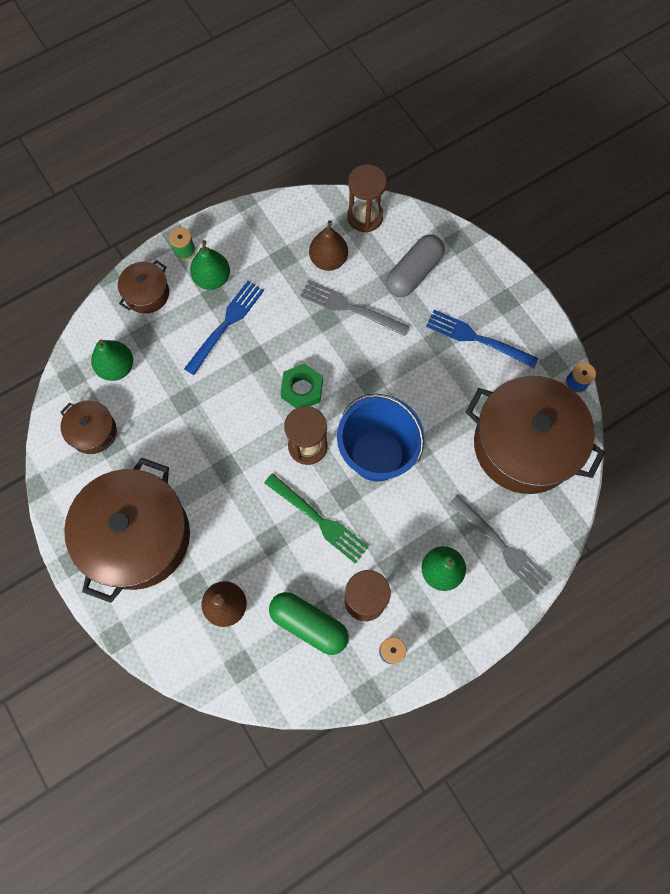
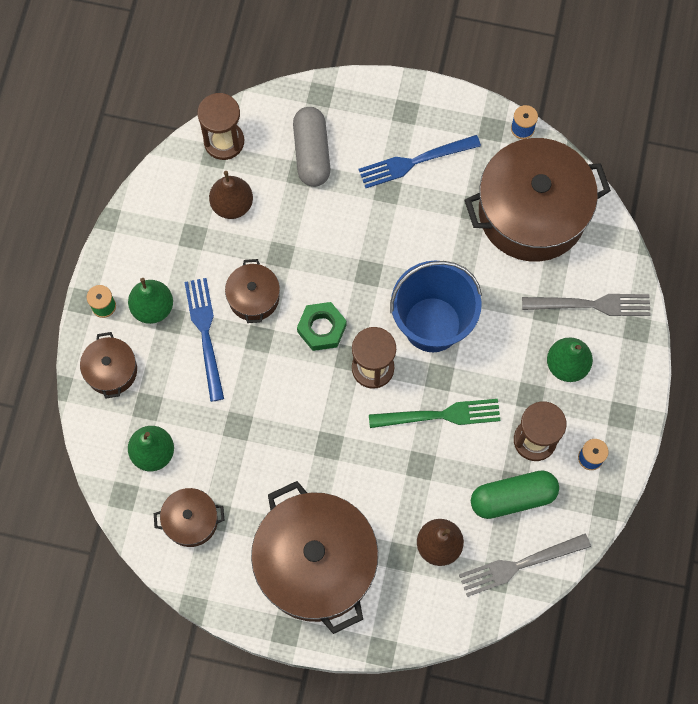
camera: 45 degrees left, 0 degrees up
(280, 329) = (253, 297): none -> brown pot
(349, 308) = (290, 228): grey fork -> grey fork (519, 565)

